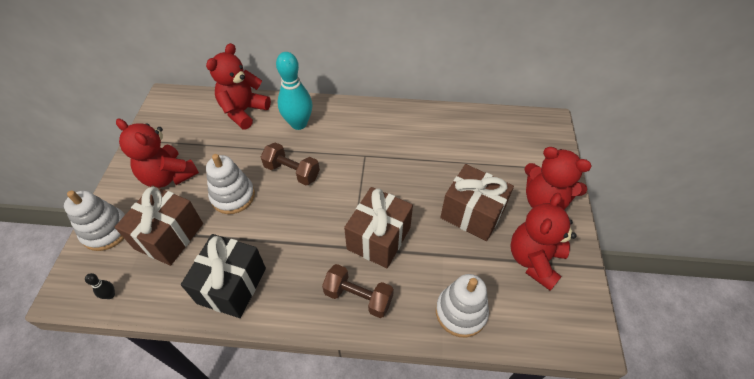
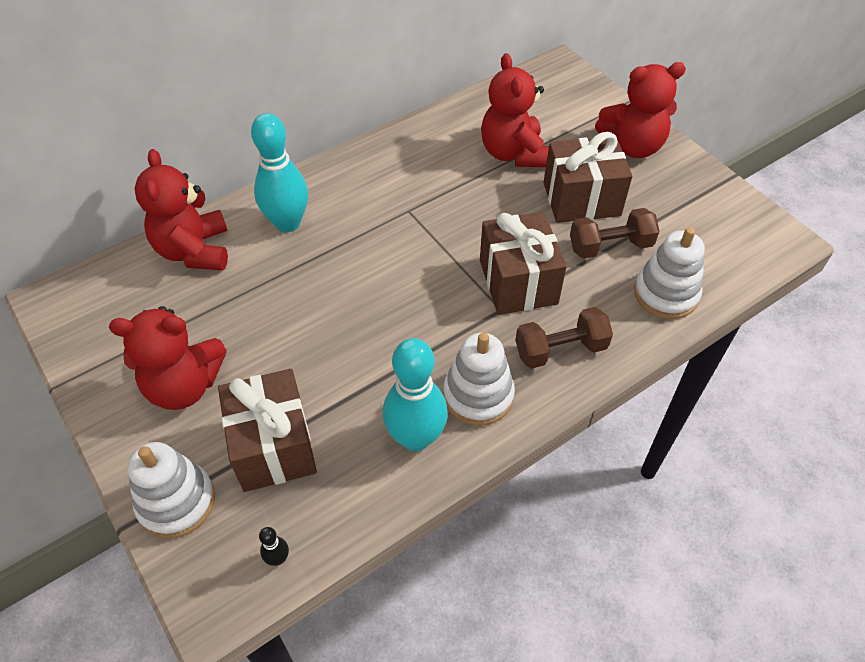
camera: 40 degrees left, 0 degrees up
(232, 285) = (416, 437): black gift -> turquoise bowling pin
(233, 196) = (301, 351): white stacking toy -> white stacking toy (478, 395)
(292, 172) = (343, 279): brown dumbbell -> brown dumbbell (610, 246)
(534, 260) = (678, 205): red teddy bear -> red teddy bear (513, 153)

